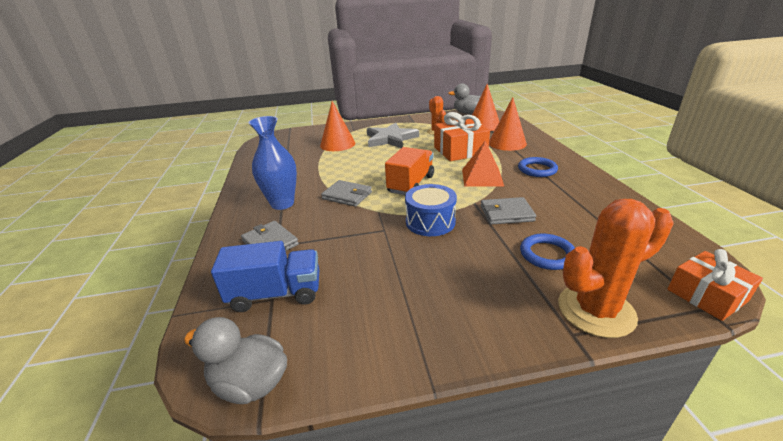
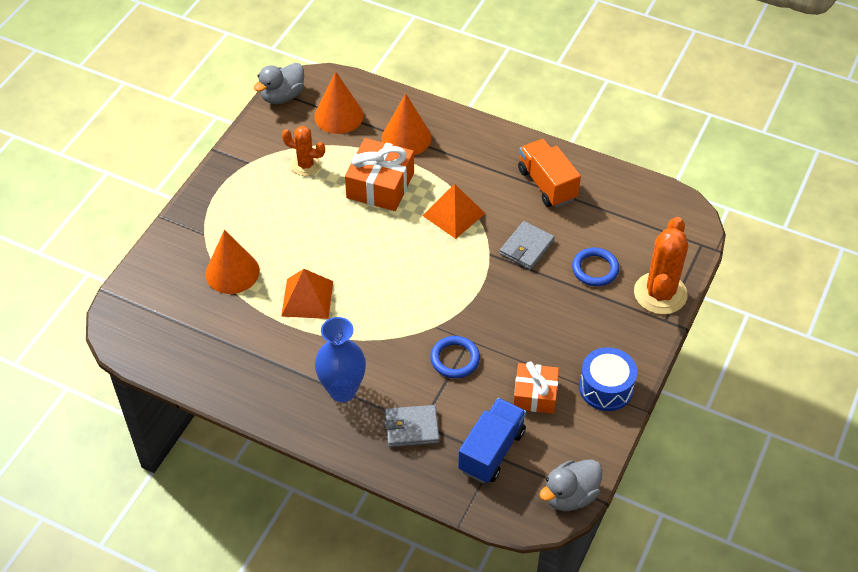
camera: 55 degrees left, 20 degrees up
(345, 166) = (307, 298): none -> orange pyramid
(347, 195) = (380, 332): grey wallet -> none
(390, 139) = (276, 217): grey star -> none
(411, 184) = (410, 272): orange truck -> orange truck (547, 184)
(430, 222) = (489, 303): blue drum -> blue drum (606, 388)
(537, 169) = (482, 167): blue ring -> blue ring (455, 359)
(706, 295) = (695, 233): orange gift -> orange gift (535, 395)

